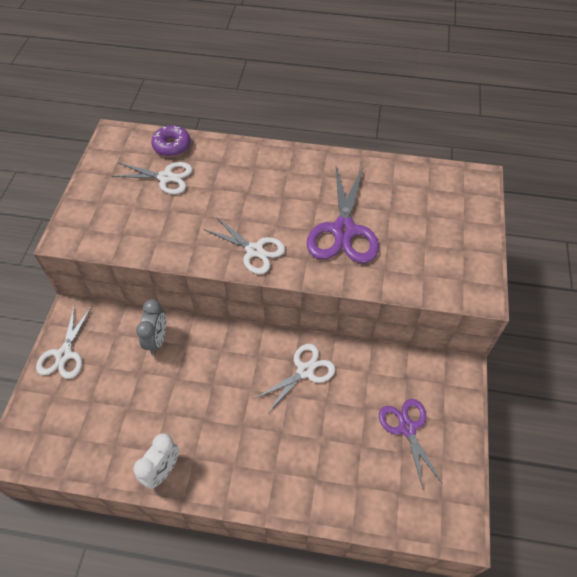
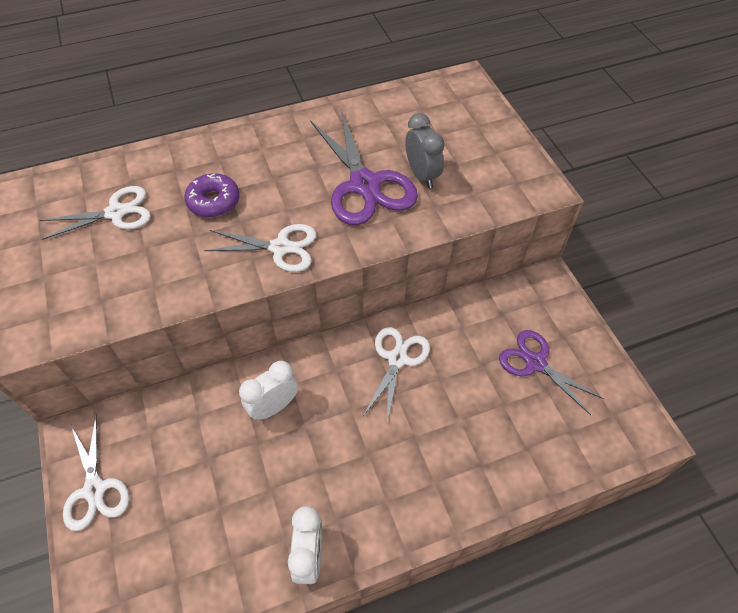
camera: 30 degrees left, 0 degrees up
(157, 340) = (206, 411): grey clock -> grey clock (422, 175)
(172, 146) = (100, 174): purple donut -> purple donut (213, 201)
(201, 360) = (273, 406): none -> white clock

